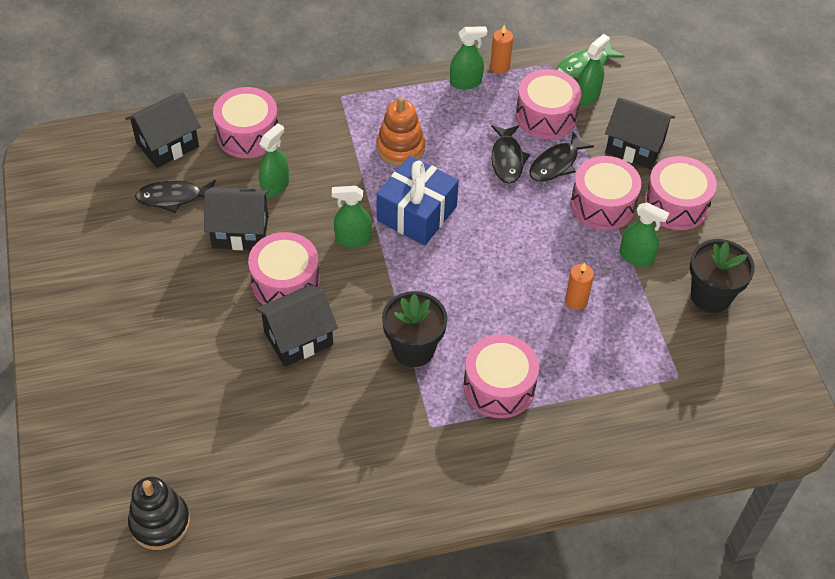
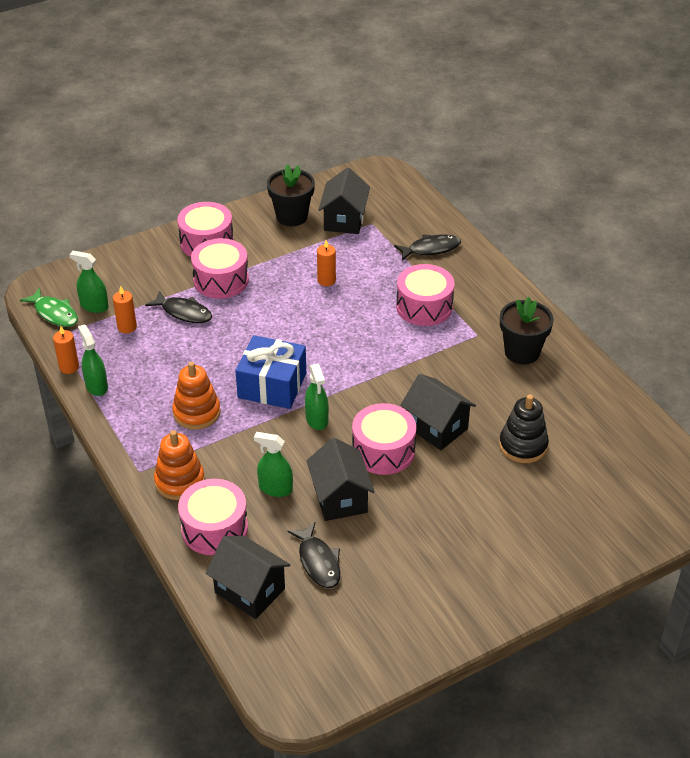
camera: 105 degrees left, 10 degrees down
(160, 522) = (641, 462): black stacking toy -> black stacking toy (523, 445)
(315, 121) = (179, 481): none -> orange stacking toy
(413, 349) = (413, 358): black flower pot -> black flower pot (522, 352)
(507, 159) = (188, 342): black fish -> black fish (431, 249)
(546, 116) = (127, 327): pink drum -> orange candle
(634, 147) = (149, 271): black house -> black house (344, 220)
(636, 257) = (269, 256): green spray bottle -> none

